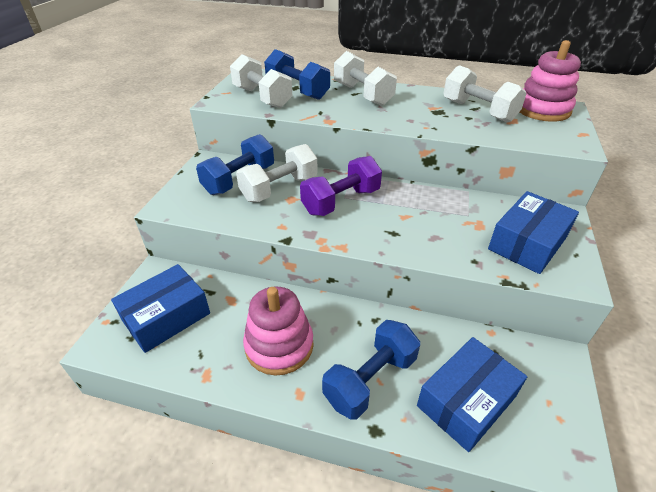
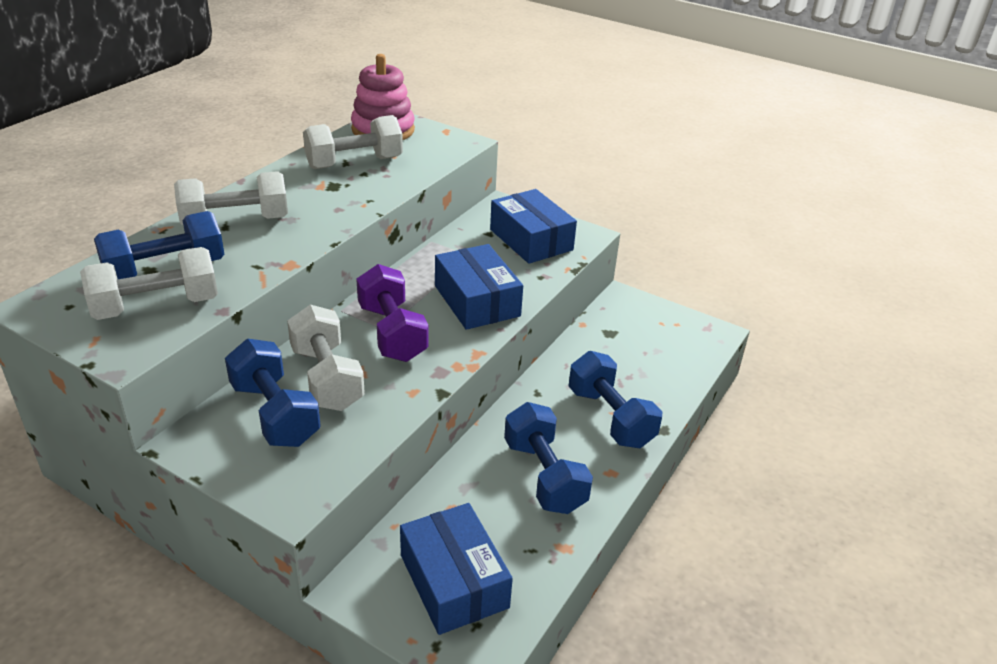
camera: 75 degrees left, 5 degrees down
(279, 345) = (544, 476): pink stacking toy -> blue dumbbell
(466, 401) = (649, 366): blue box -> blue box (477, 301)

